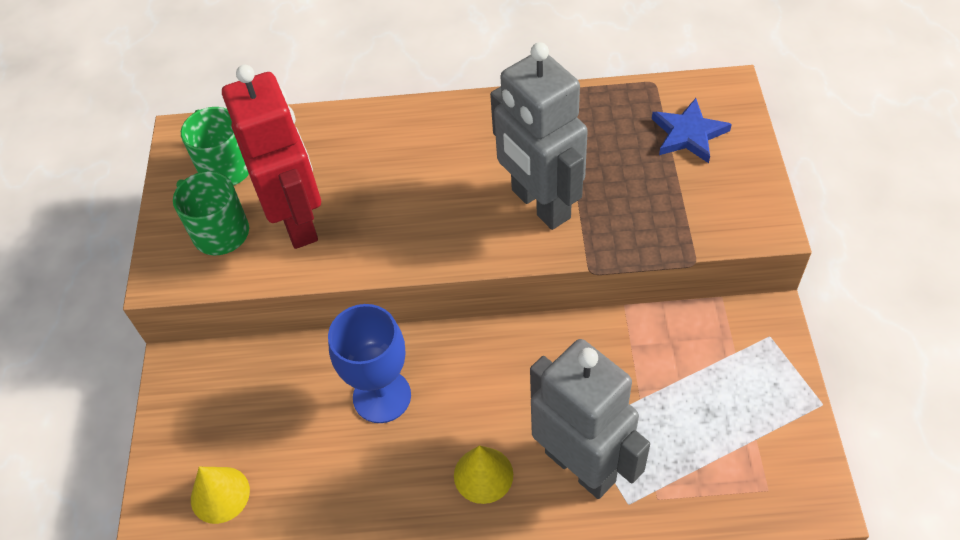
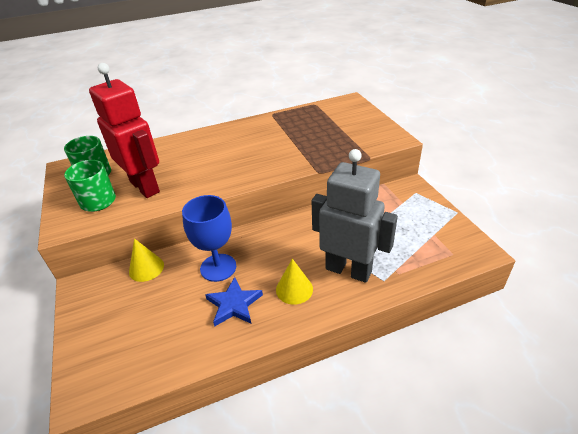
camera: 20 degrees left, 15 degrees down
(220, 494) = (124, 346): yellow cone -> yellow cone (146, 268)
(540, 204) = (279, 154): grey robot -> none
(688, 134) = (340, 117): blue star -> blue star (234, 304)

